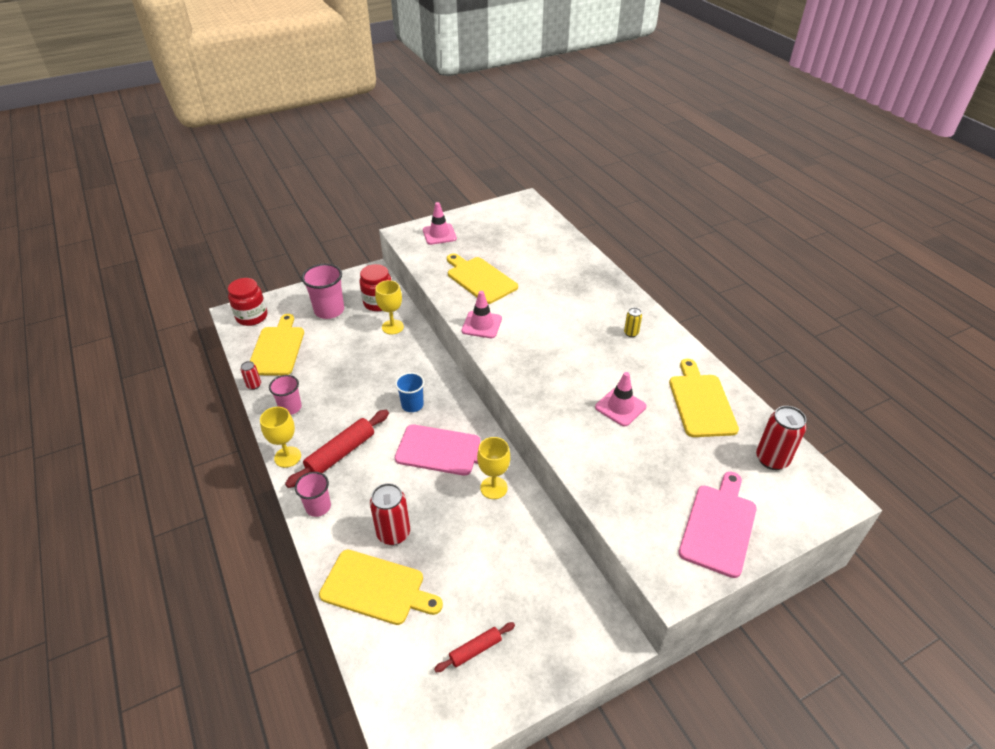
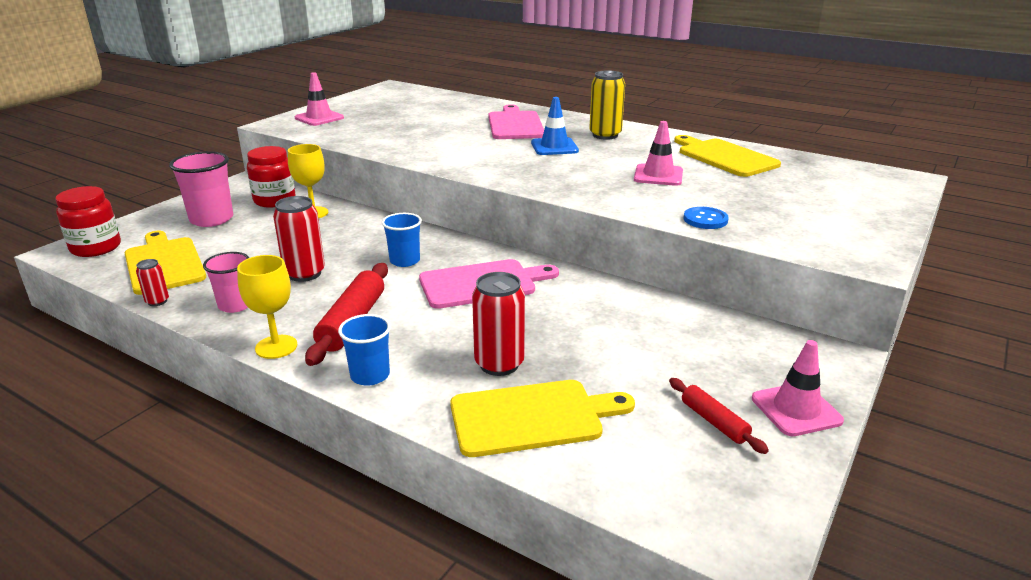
camera: 30 degrees left, 15 degrees down
(318, 507) = (370, 375): pink cup -> blue cup
(475, 650) = (714, 422): red rolling pin -> red rolling pin turned 60 degrees counterclockwise
(480, 279) = (404, 135): yellow cutting board -> none
(481, 325) = (444, 160): pink traffic cone -> pink traffic cone (796, 409)
(493, 488) = (575, 293): yellow goblet -> none
(575, 336) = (554, 147): none -> blue traffic cone
(601, 479) = (705, 220): none -> blue button
(631, 333) = (605, 135): yellow can -> yellow can, size x1.90
(719, 526) = (849, 217): pink cutting board -> pink cutting board (515, 125)
(772, 459) = (829, 172): red can -> red can (304, 274)

